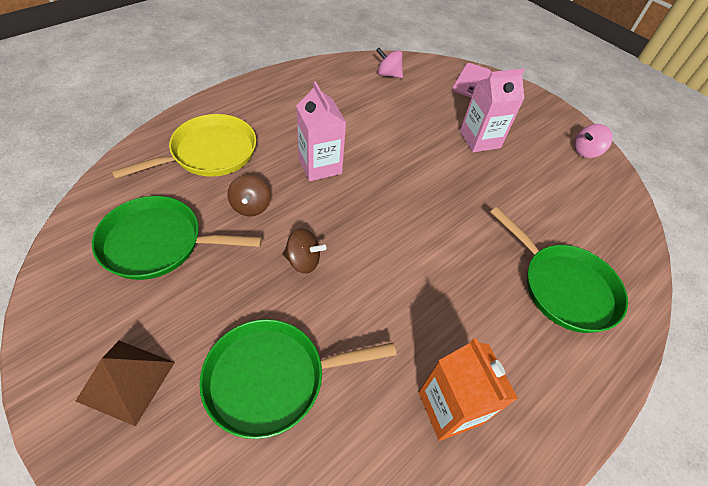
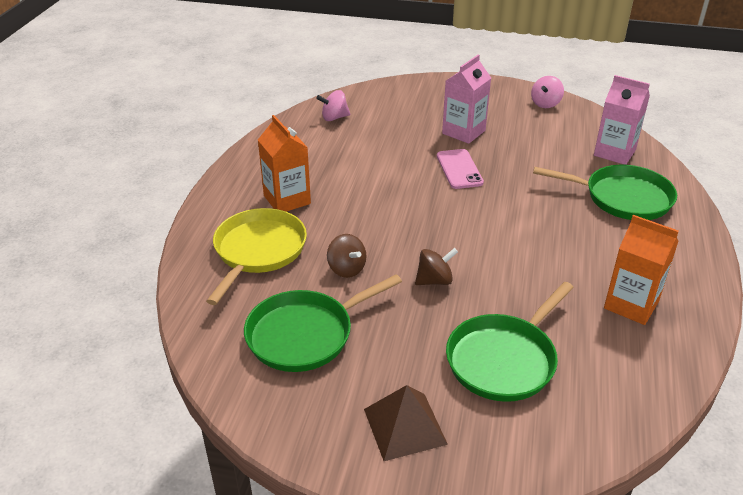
camera: 30 degrees left, 15 degrees down
(277, 123) = (287, 200): none -> orange carton
(319, 165) = (364, 212): pink carton -> pink carton (614, 152)
(471, 81) = (408, 92): pink phone -> pink phone (459, 169)

